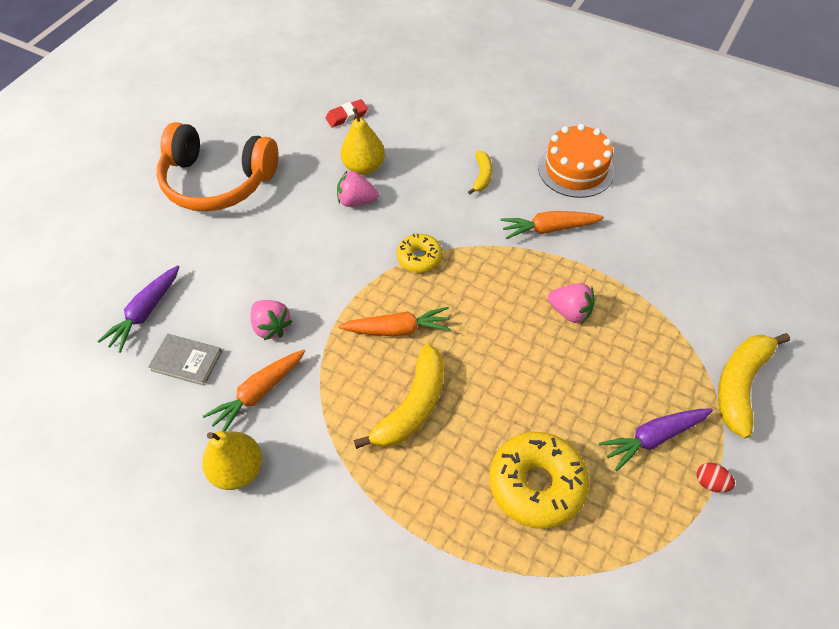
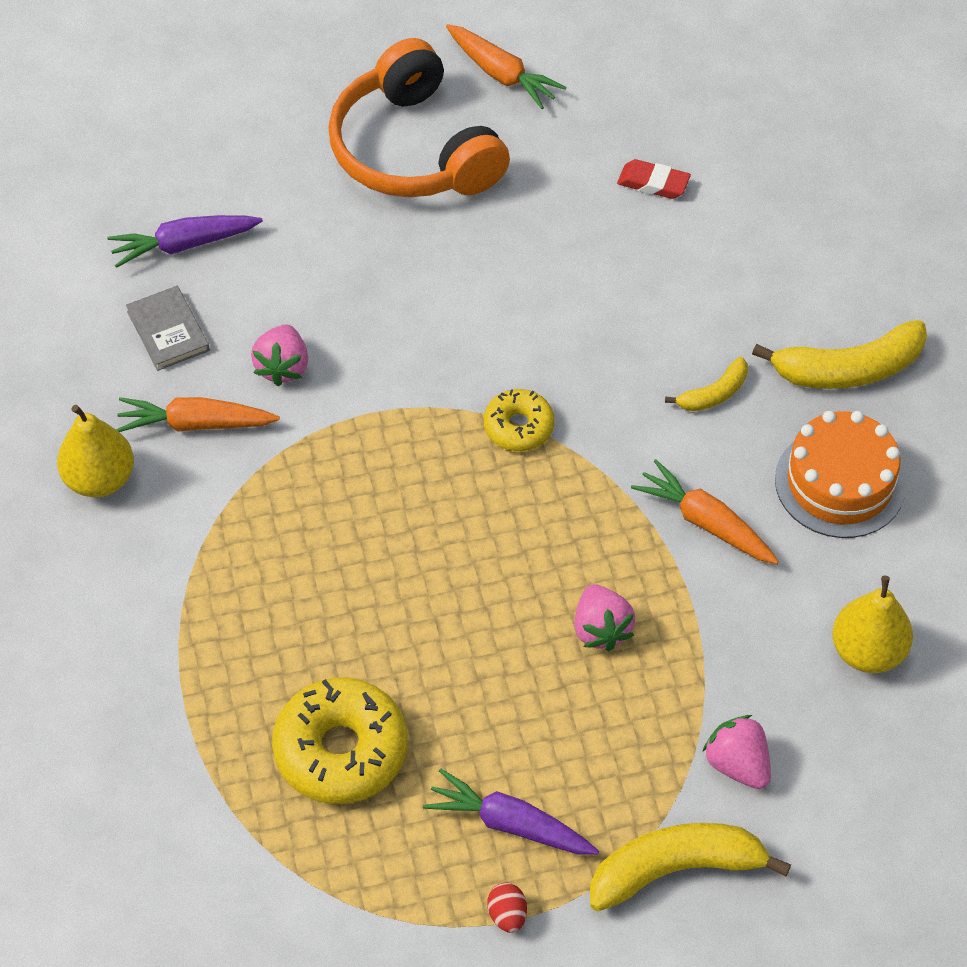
camera: 45 degrees right, 0 degrees up
(357, 201) = (533, 302): pink strawberry -> pink strawberry (737, 764)
(364, 167) = (592, 267): yellow pear -> yellow pear (867, 651)
(398, 329) = (400, 482): orange carrot -> orange carrot (502, 74)
(412, 406) = (319, 570): yellow banana -> yellow banana (848, 369)

